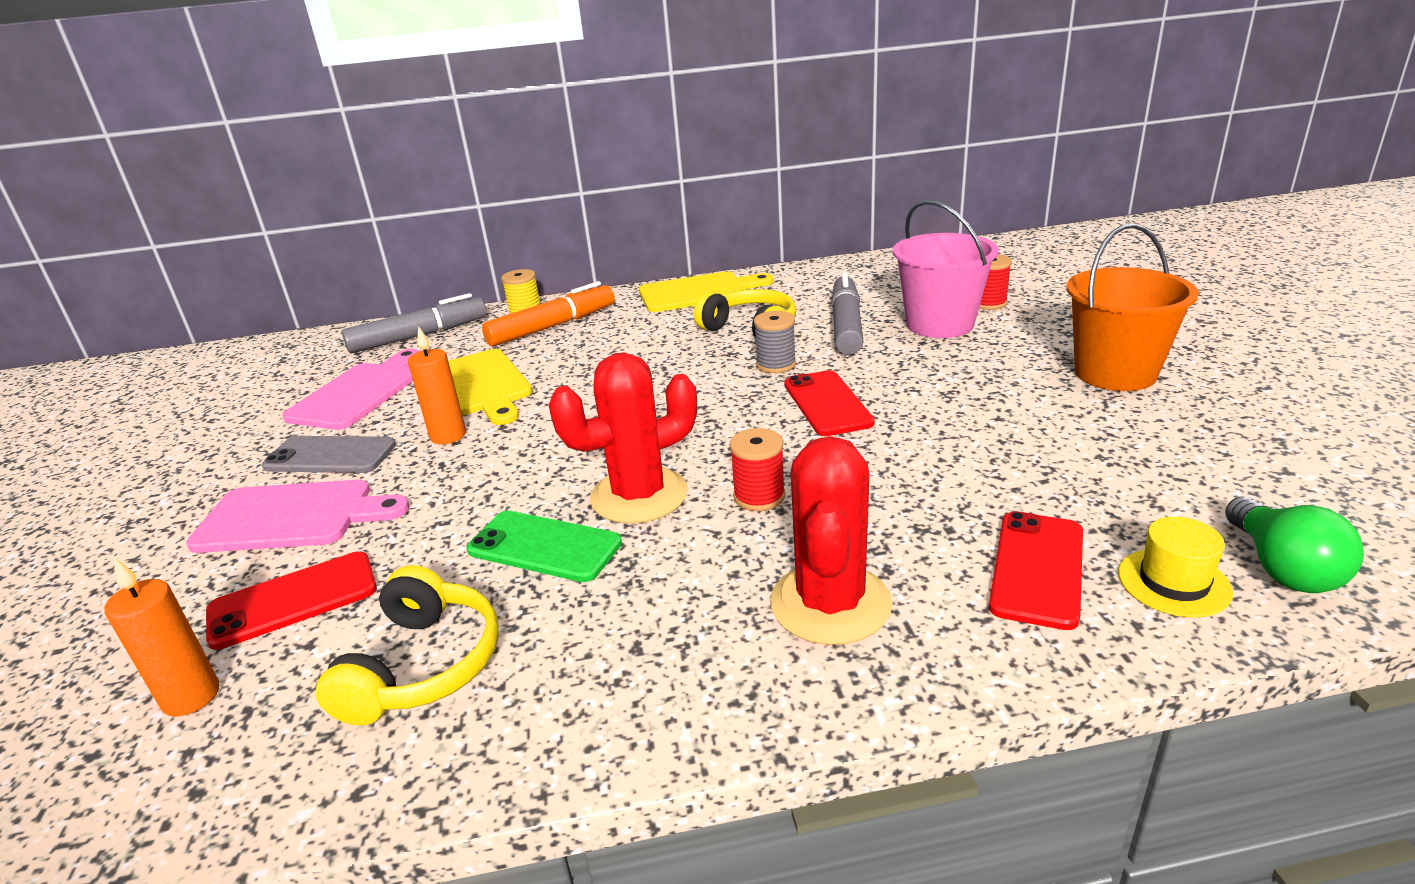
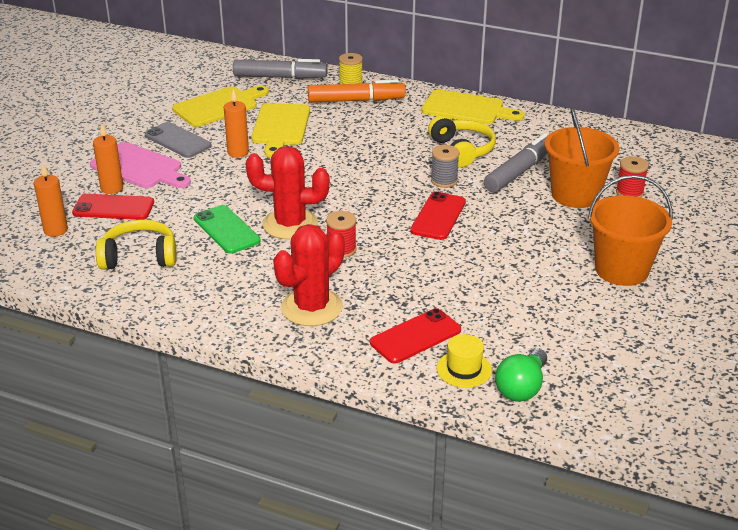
camera: 30 degrees right, 5 degrees up
(263, 569) = (112, 188): none -> orange candle
(358, 393) = (218, 106): pink cutting board -> yellow cutting board
(423, 665) = (139, 257): yellow headphones -> yellow headphones turned 135 degrees counterclockwise
(940, 324) = (575, 195): pink bucket -> orange bucket

